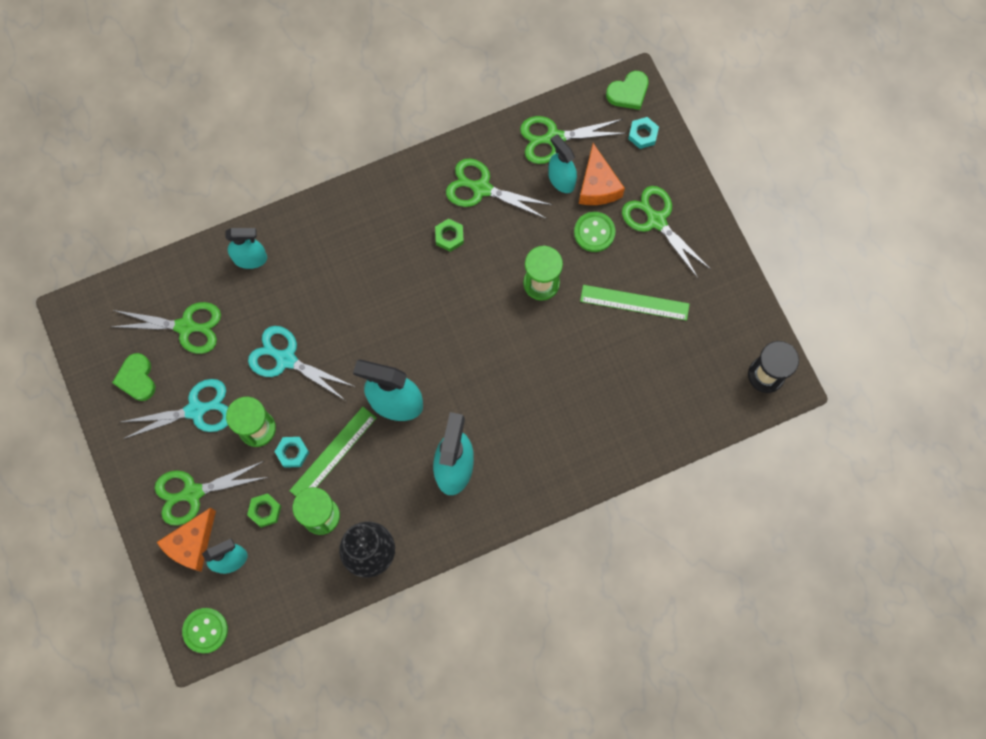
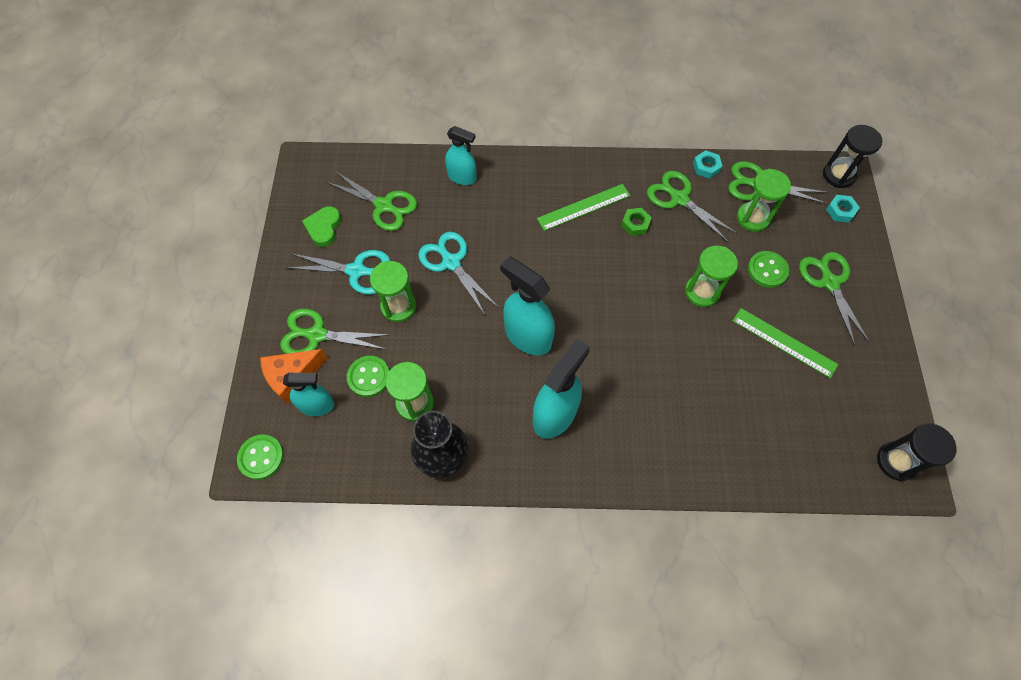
camera: 25 degrees right, 10 degrees down
(265, 511) = (369, 377): green nut -> green button
(292, 453) = (417, 339): turquoise nut -> turquoise nut (706, 167)
(333, 454) = (452, 355): green ruler -> green ruler (583, 207)
(561, 179) = (753, 218): turquoise spray bottle -> green hourglass
(597, 186) = (784, 235): orange cheese -> none
(628, 92) = (838, 175): green heart -> black hourglass

